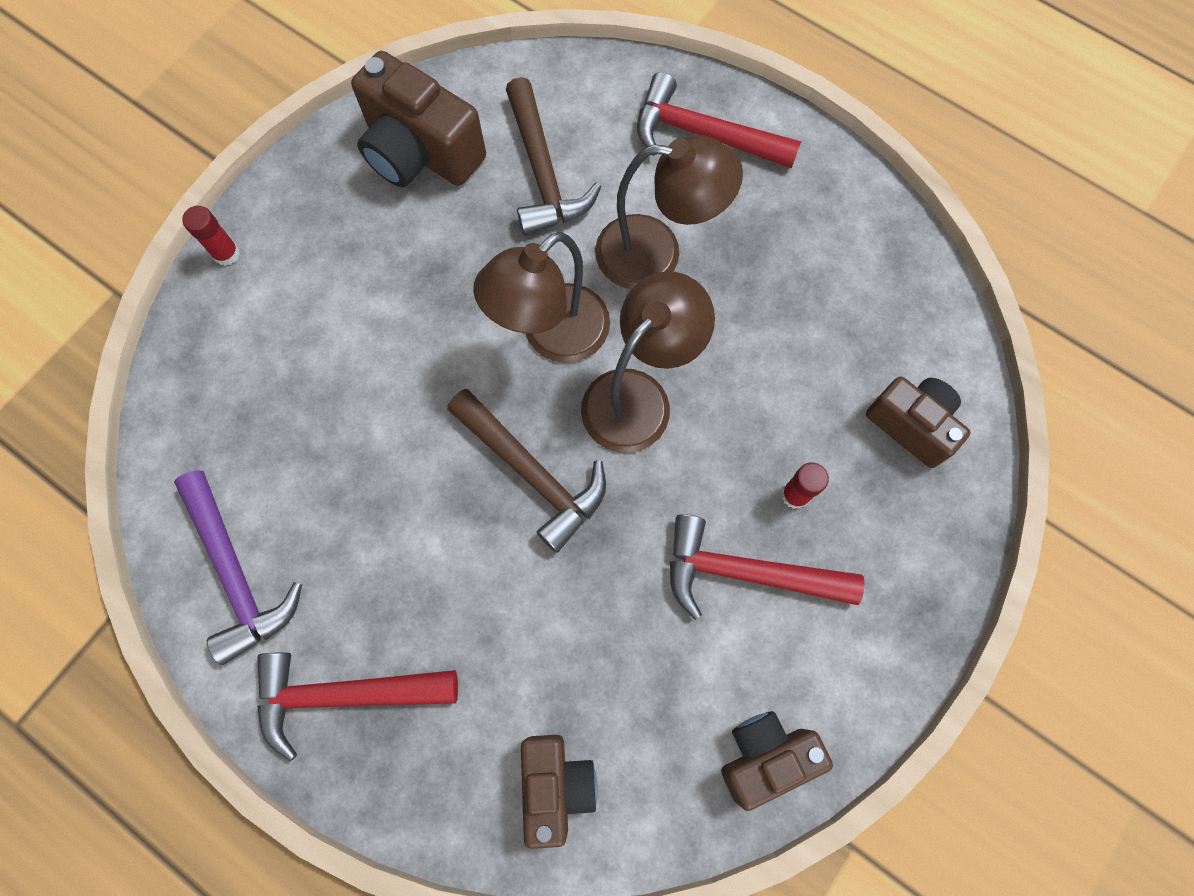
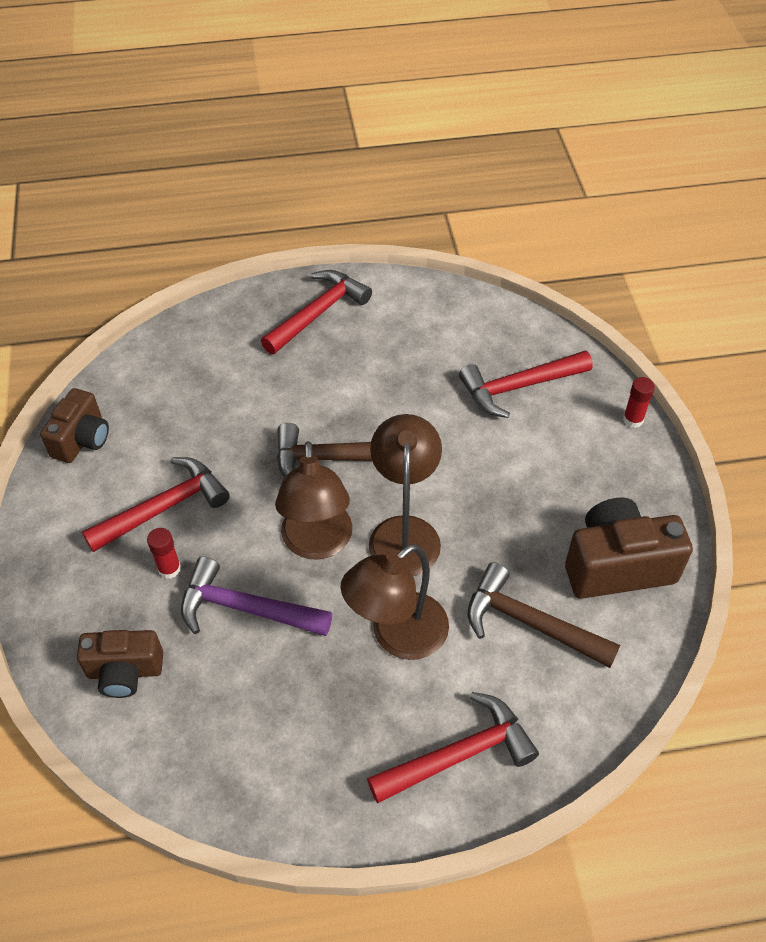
camera: 135 degrees right, 20 degrees down
(236, 573) = (425, 312): purple hammer -> purple hammer (246, 609)
(272, 384) = (519, 387): none -> red hammer
(556, 785) = (181, 356): brown camera -> none

